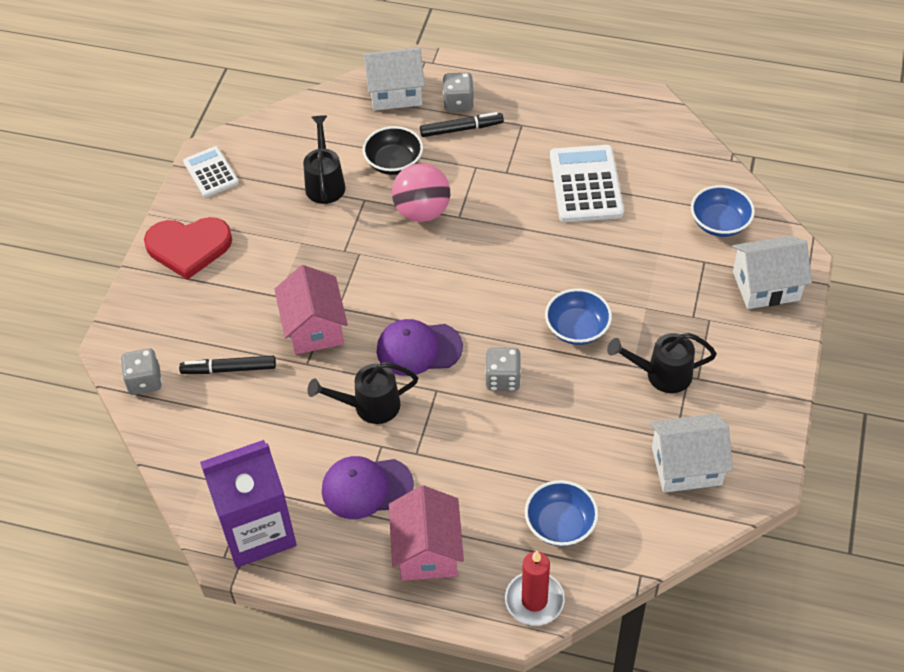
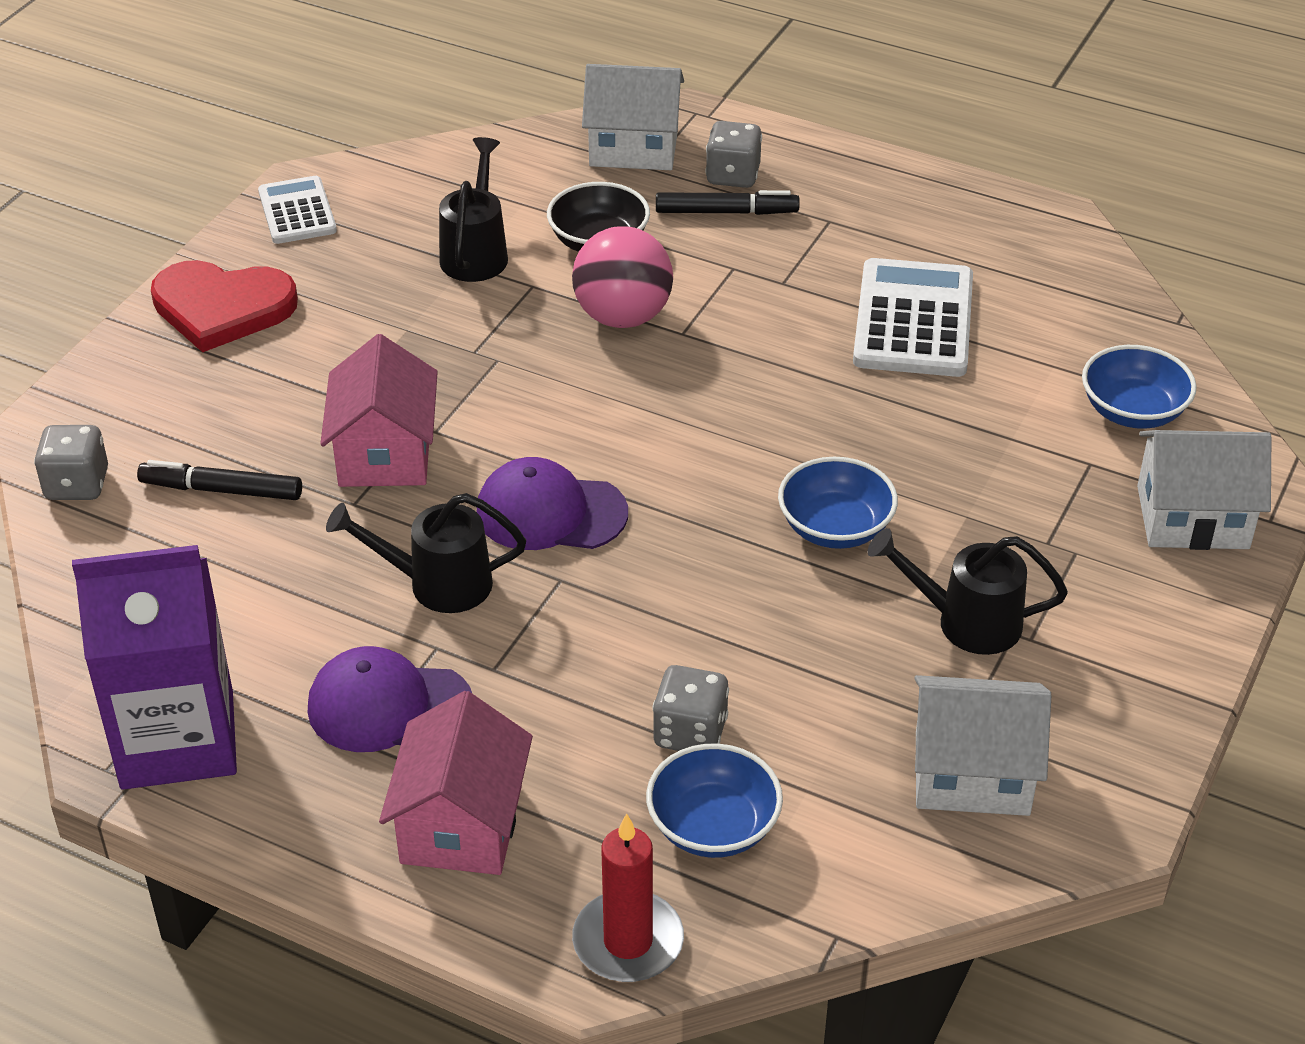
camera: 10 degrees right, 10 degrees down
(503, 379) = (681, 582): grey dice -> grey dice (690, 733)

